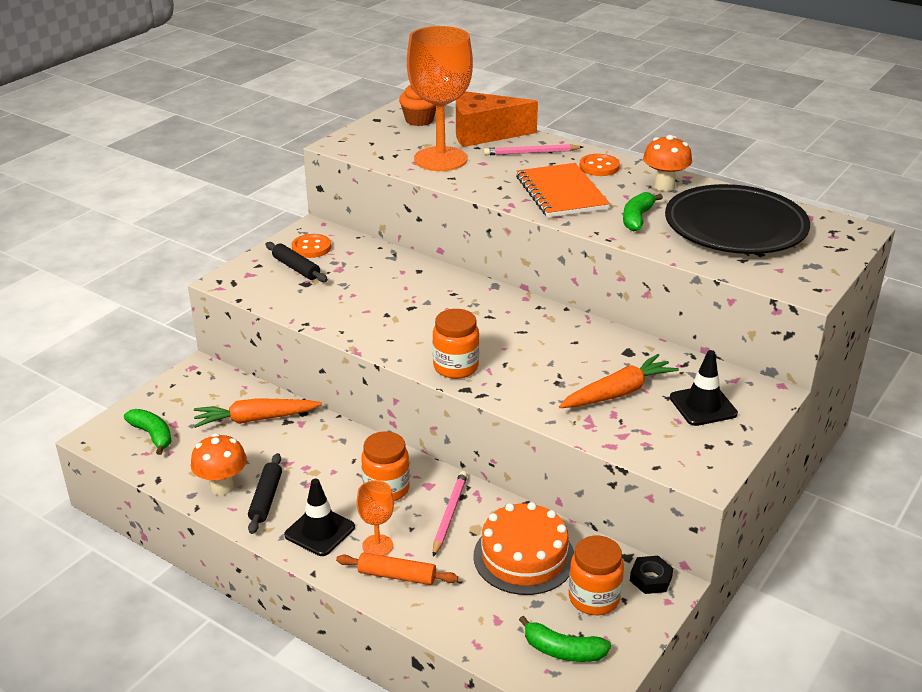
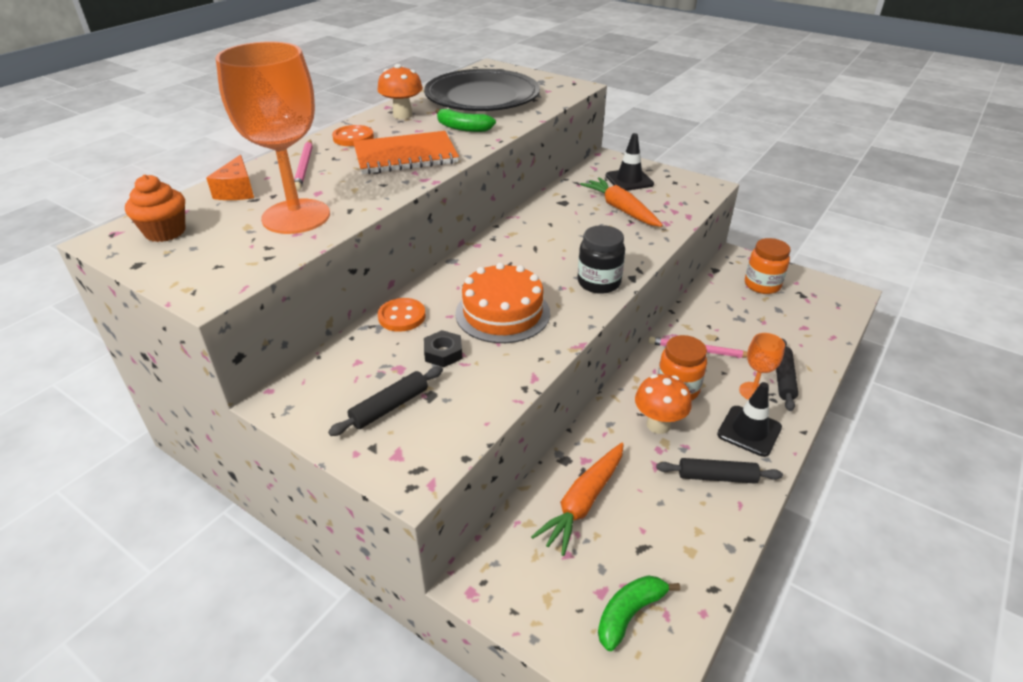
camera: 90 degrees left, 5 degrees up
(222, 487) = (709, 518): orange mushroom -> orange mushroom (658, 425)
(255, 419) = (583, 502): orange carrot -> orange carrot turned 45 degrees clockwise
(311, 248) = (336, 397): orange button -> orange button (402, 316)
(397, 575) = (783, 379): orange rolling pin -> black rolling pin
(456, 367) = (599, 283): orange jar -> black jar
(484, 134) = (237, 191): orange cheese -> orange cheese, size x0.55
(524, 557) = (734, 313): orange cake -> orange cake (502, 313)
(563, 650) = (817, 300): green banana -> none
(650, 579) = (733, 262): black nut -> black nut (443, 353)

